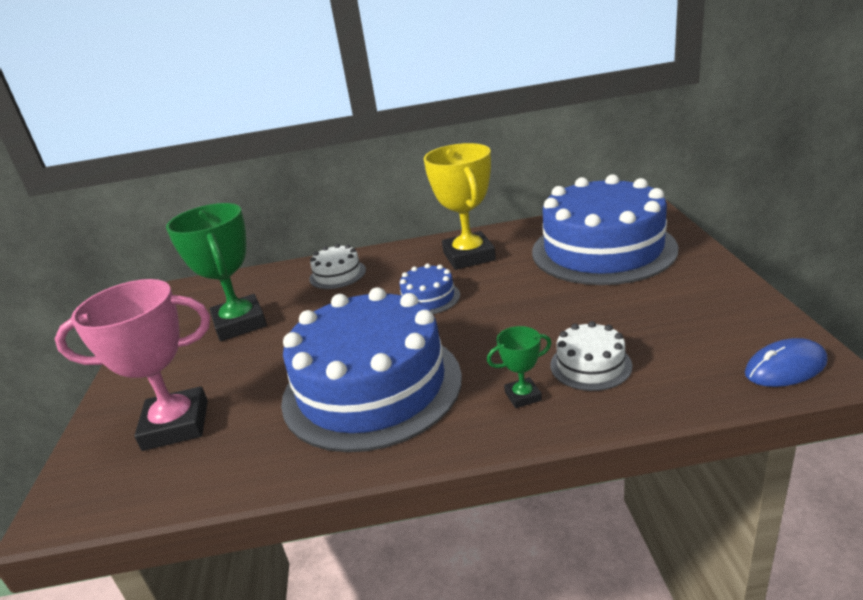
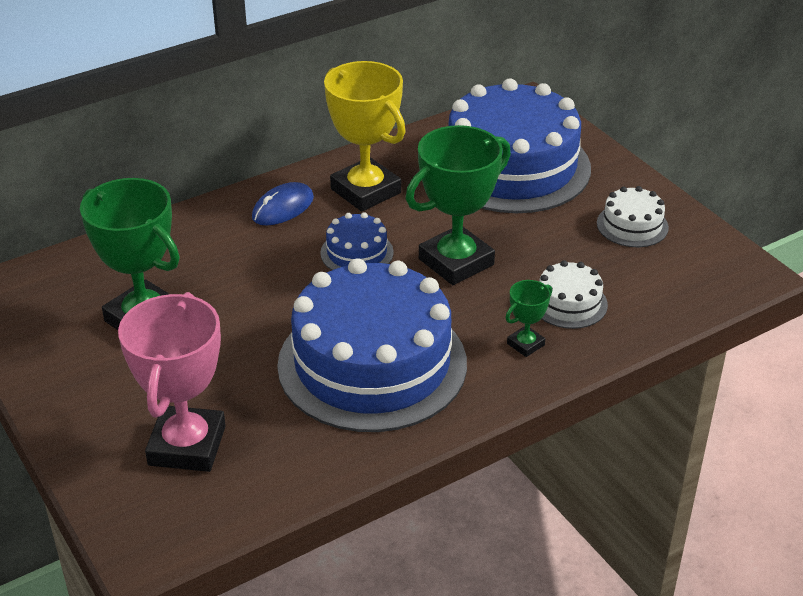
camera: 30 degrees left, 10 degrees up
(176, 425) = (187, 445): pink trophy -> pink trophy turned 45 degrees counterclockwise
(337, 274) = (216, 235): white cake -> white cake (632, 225)
(505, 315) = (456, 262): none -> green trophy
(785, 367) = (726, 277): blue mouse -> blue mouse (283, 208)

